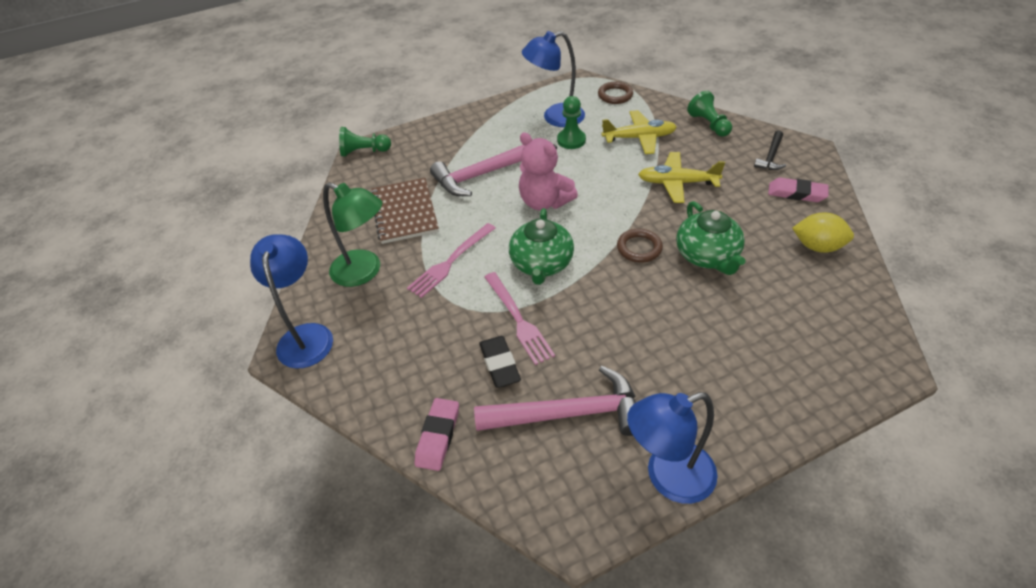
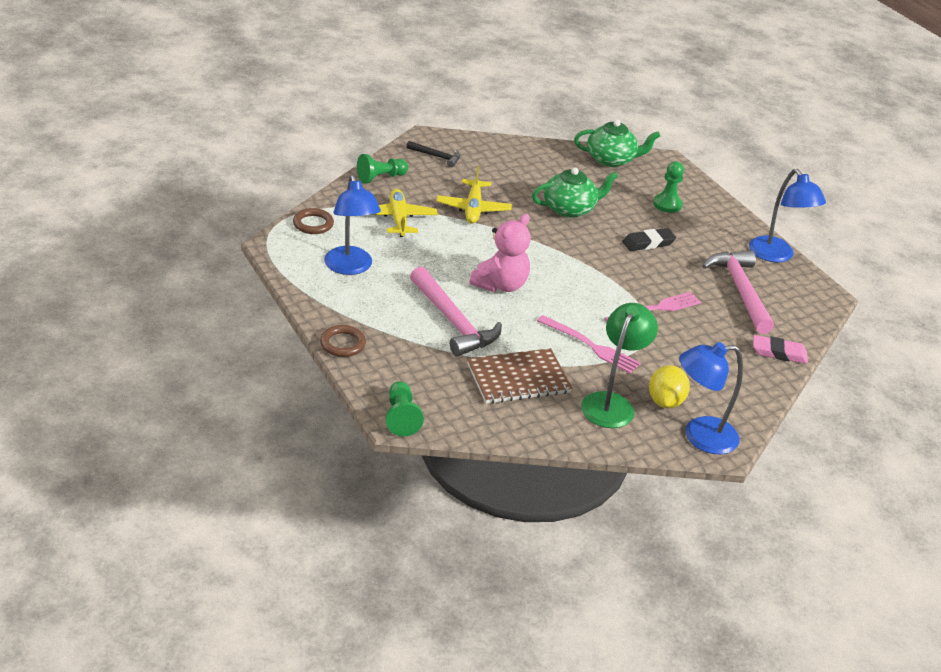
camera: 100 degrees left, 10 degrees down
(499, 364) = (704, 320): black eraser -> black eraser (648, 243)
(541, 264) = (588, 292): green teapot -> green teapot (611, 160)
(571, 140) = (397, 260): green pawn -> green pawn (667, 204)
(639, 248) = (563, 239): brown ring -> brown ring (342, 344)
(796, 193) = (489, 155): pink eraser -> none
(817, 246) = (554, 160): yellow lemon -> yellow lemon (665, 401)

